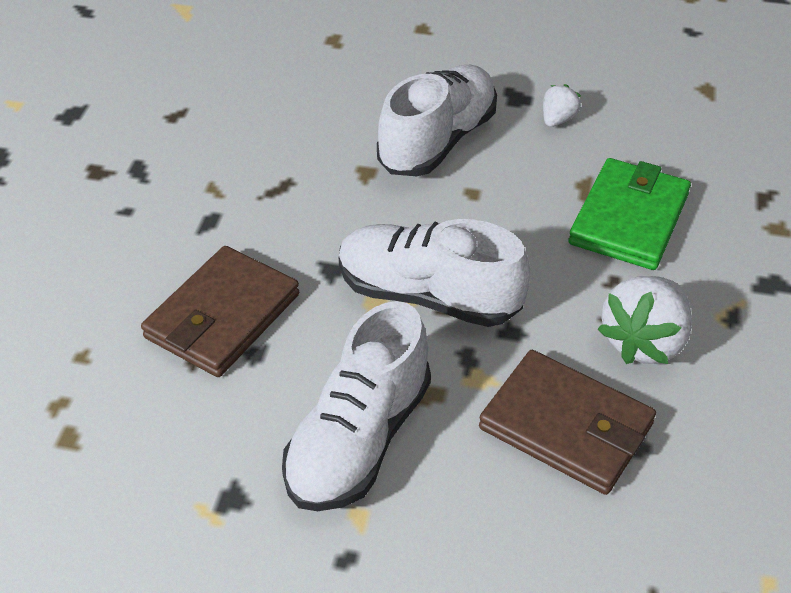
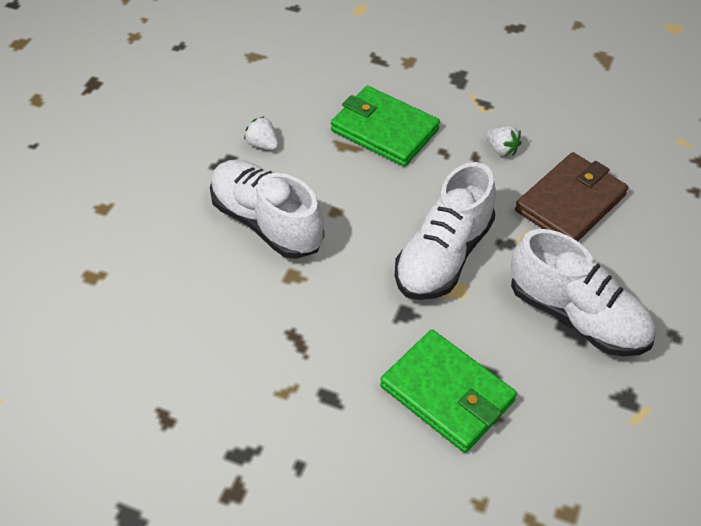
camera: 80 degrees left, 5 degrees up
(222, 316) = (447, 393): brown wallet -> green wallet
(643, 341) = (501, 149): white strawberry -> white strawberry, size x0.52

